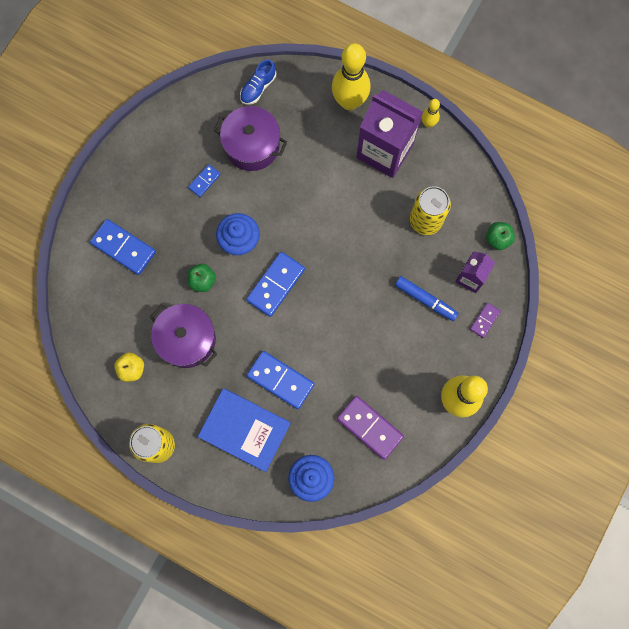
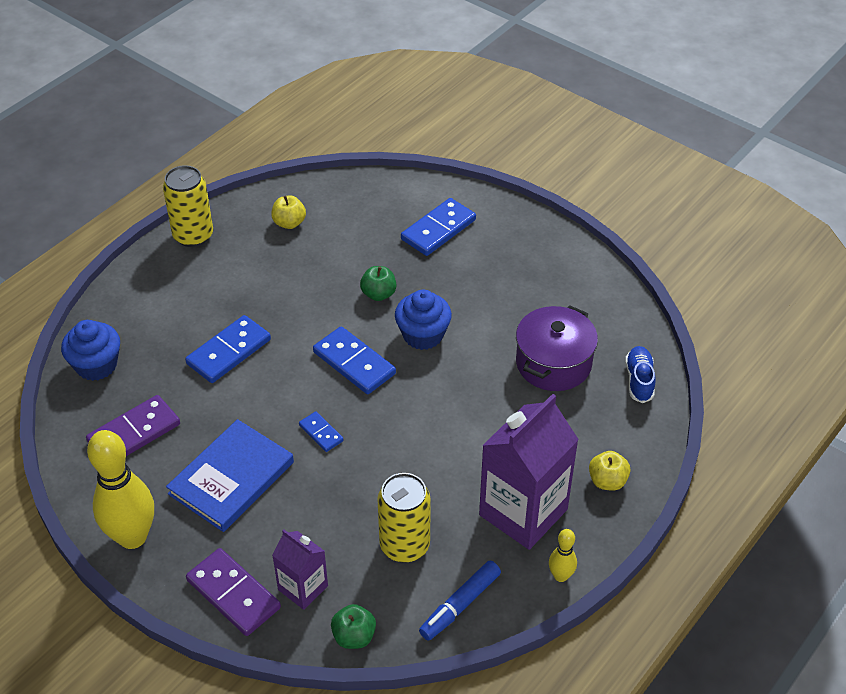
camera: 100 degrees right, 30 degrees down
(187, 339) = (309, 272): purple pot -> none
(204, 181) = (511, 310): blue domino -> blue domino (321, 433)
(244, 430) = (181, 311): blue book -> blue book (231, 478)
(258, 87) = (639, 380): blue shoe -> blue shoe turned 45 degrees clockwise
(349, 102) = (607, 481): yellow bowling pin -> yellow apple
(425, 300) = (286, 524): blue marker -> blue marker (460, 605)
(484, 320) = (233, 594): purple domino -> purple domino, size x1.86

